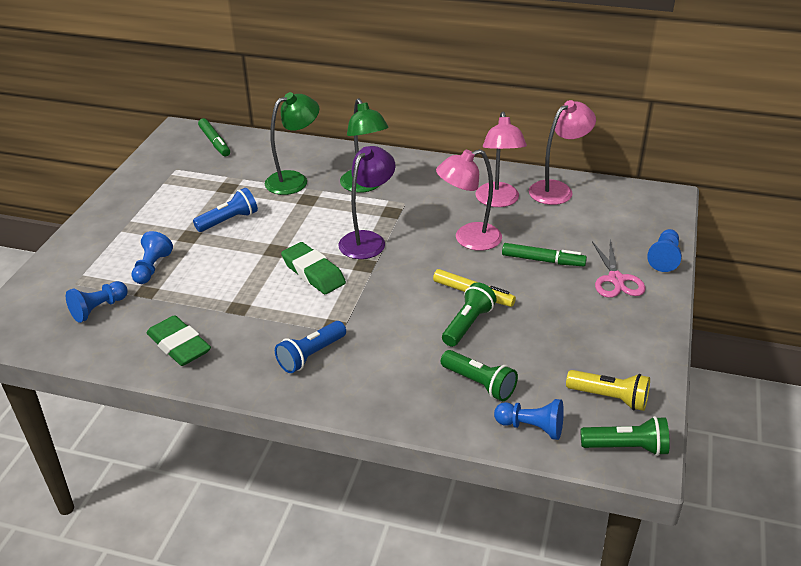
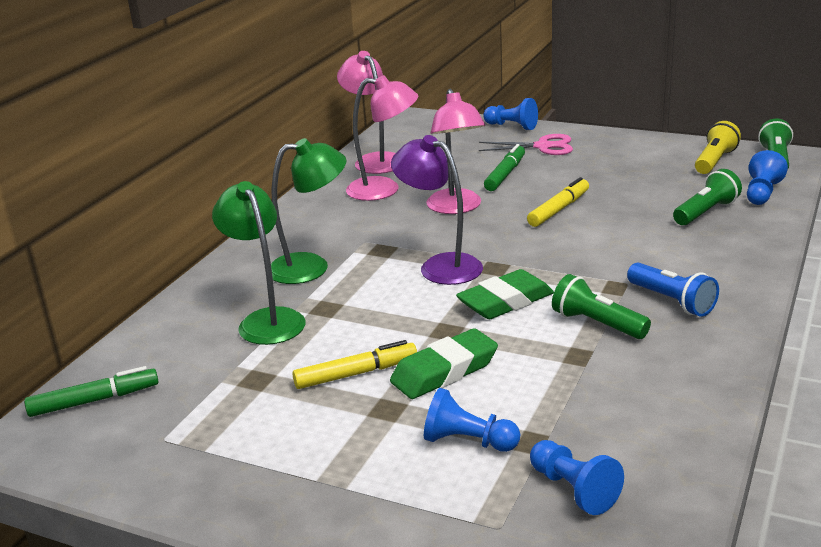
camera: 80 degrees left, 10 degrees down
(179, 345) = (661, 400): green eraser -> green eraser (444, 371)
(229, 220) = (356, 374): blue flashlight -> yellow marker
(468, 324) = (612, 214): green flashlight -> green flashlight (597, 324)

